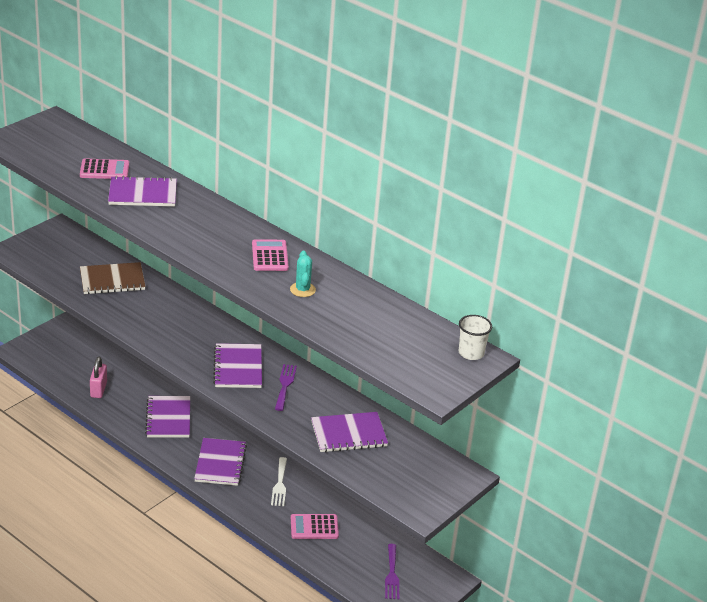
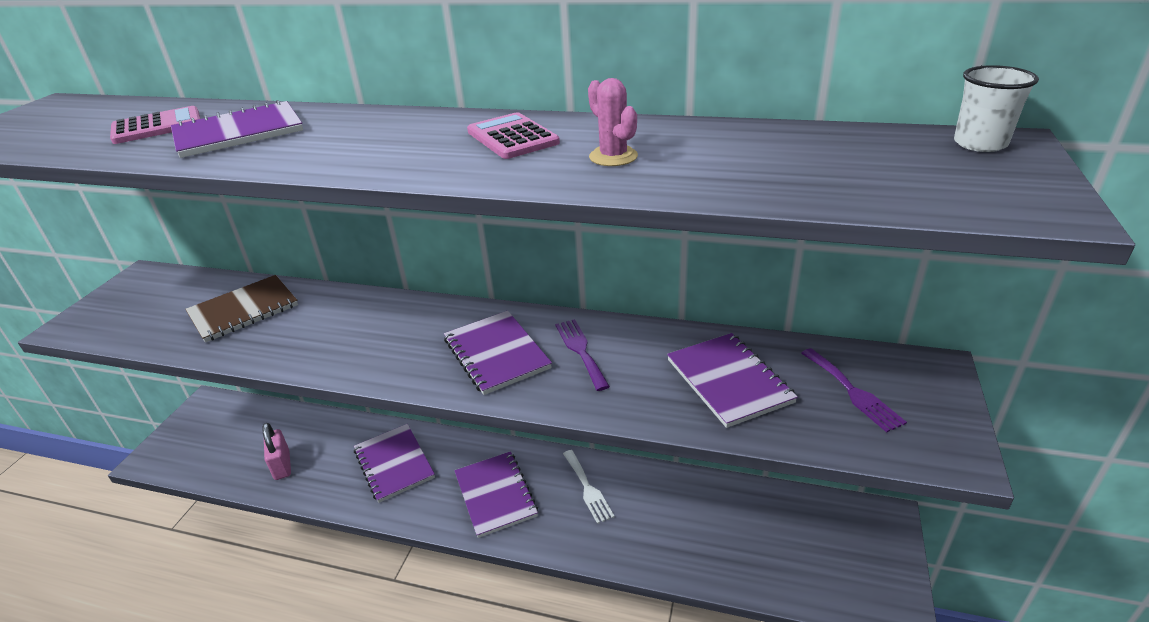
camera: 20 degrees left, 0 degrees up
(302, 290) = (613, 157): turquoise cactus -> pink cactus
(314, 527) = (673, 528): pink calculator -> none
(349, 434) = (728, 381): purple notebook -> purple notebook turned 75 degrees counterclockwise
(392, 574) = (819, 549): purple fork -> purple fork (853, 392)

